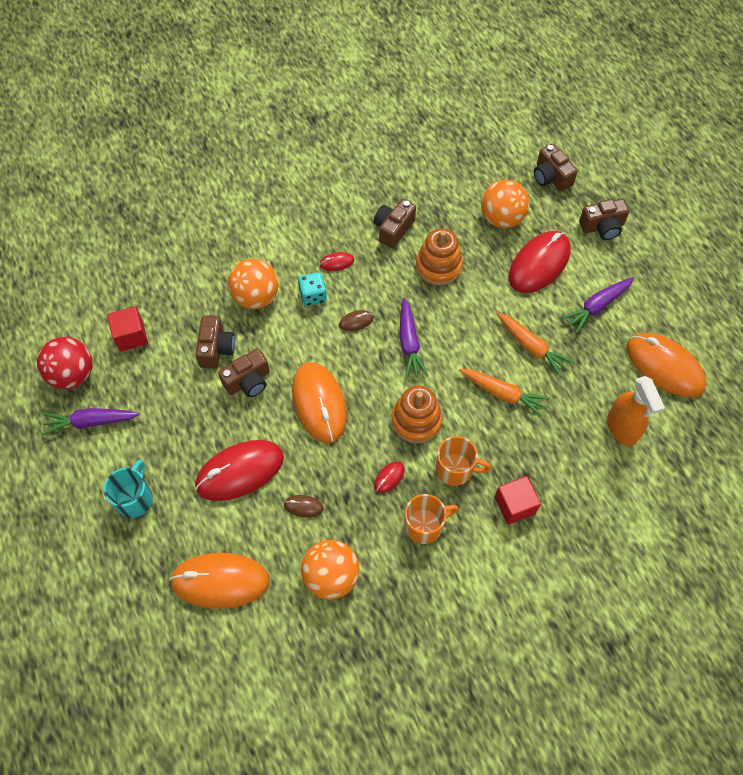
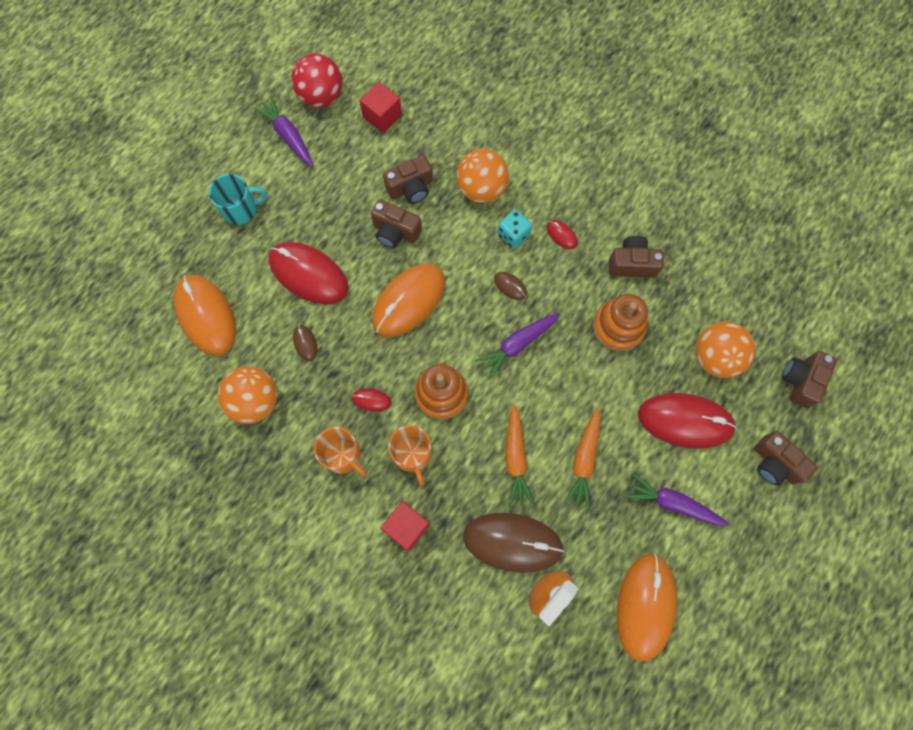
camera: 60 degrees right, 10 degrees up
(569, 432) = (512, 542): none -> brown mouse

